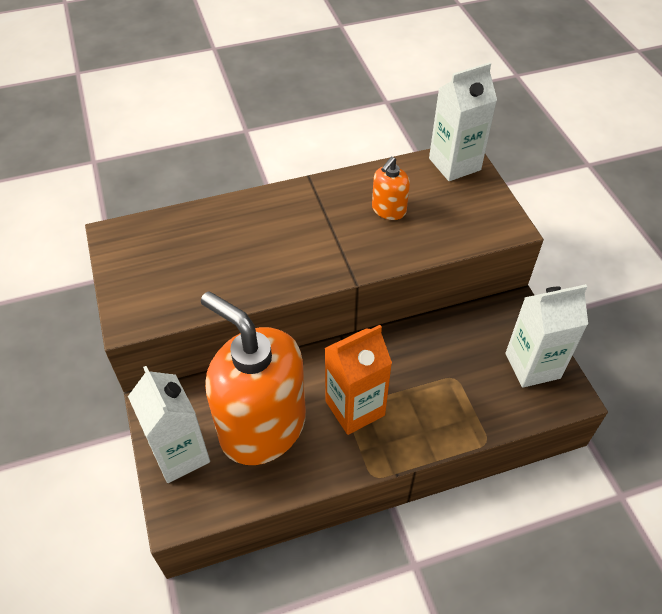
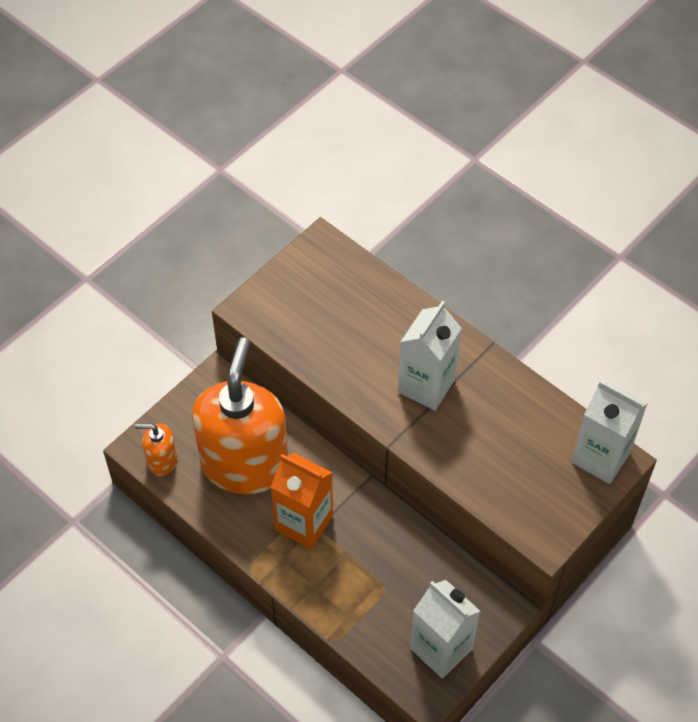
camera: 60 degrees right, 5 degrees up
(180, 454) = (187, 421): white carton -> white carton (426, 386)
(388, 210) = (495, 429): orange soap dispenser -> orange soap dispenser (161, 460)

